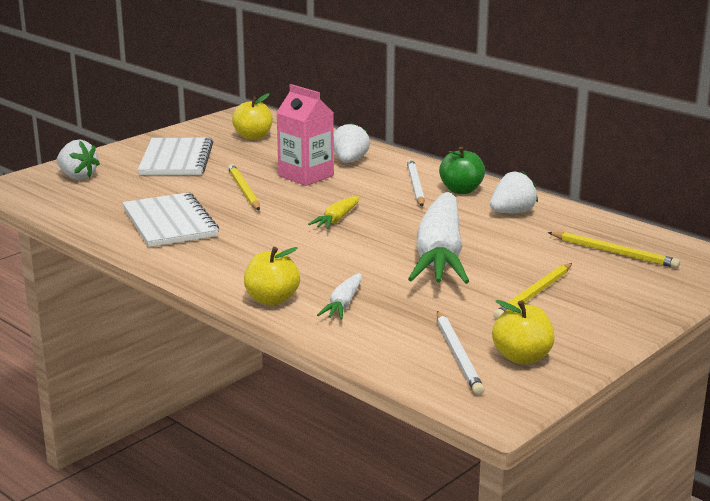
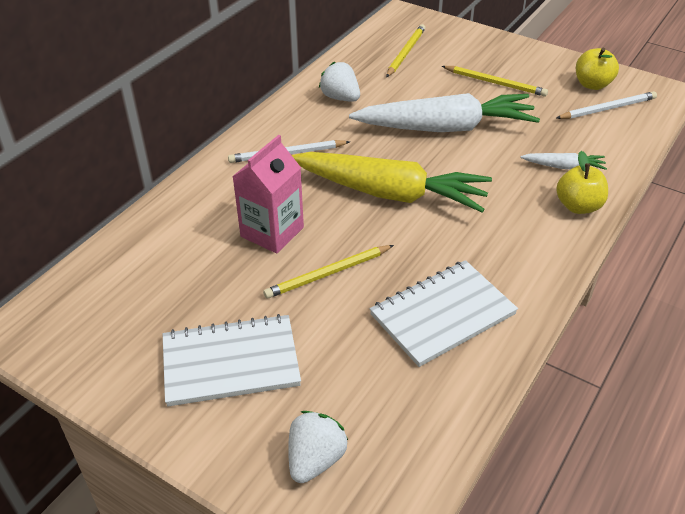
camera: 100 degrees left, 20 degrees up
(253, 137) = (132, 303): yellow apple -> none
(337, 219) = (389, 193): yellow carrot -> yellow carrot, size x2.35
(349, 161) = (219, 206): white strawberry -> none
(461, 190) = (293, 127): green apple -> none

